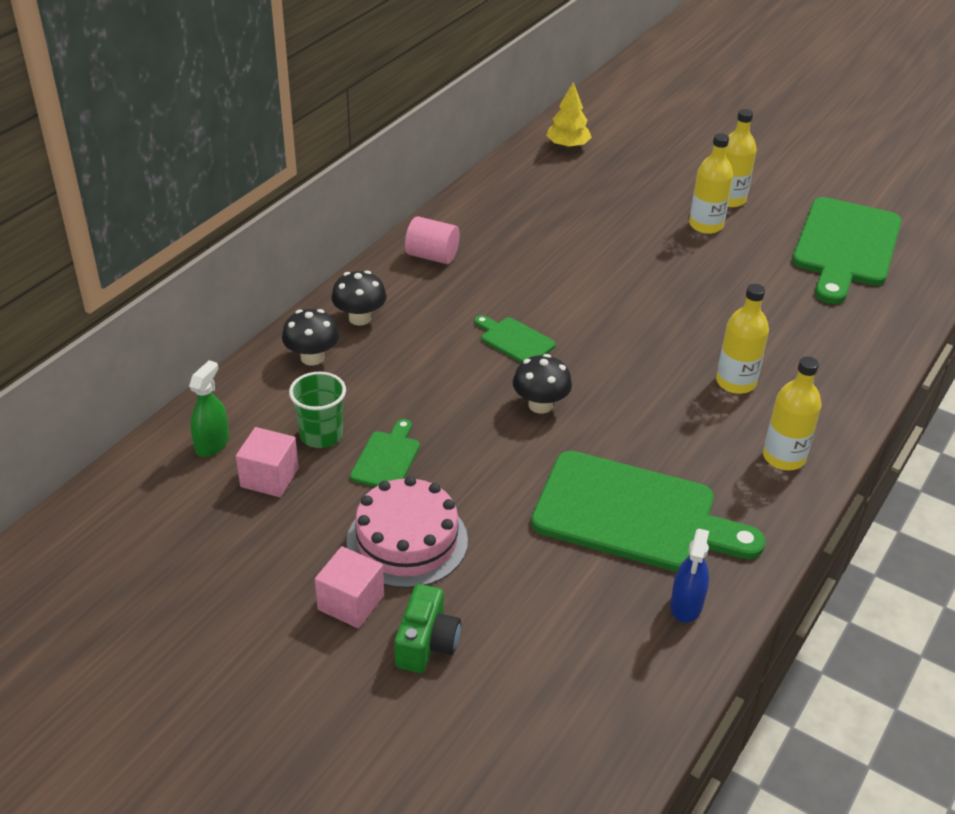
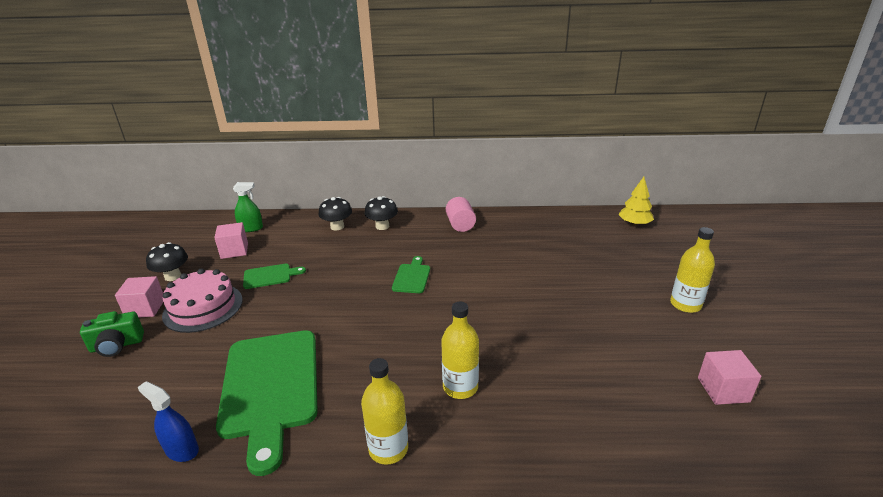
camera: 60 degrees right, 10 degrees down
(321, 435) = (276, 251): green cup -> none
(540, 405) = (357, 308): black mushroom -> black mushroom (173, 276)
(686, 605) = (182, 450): blue spray bottle -> blue spray bottle turned 45 degrees clockwise
(706, 225) = (635, 305): yellow bottle -> none
(845, 247) = (723, 390): green cutting board -> pink cube

